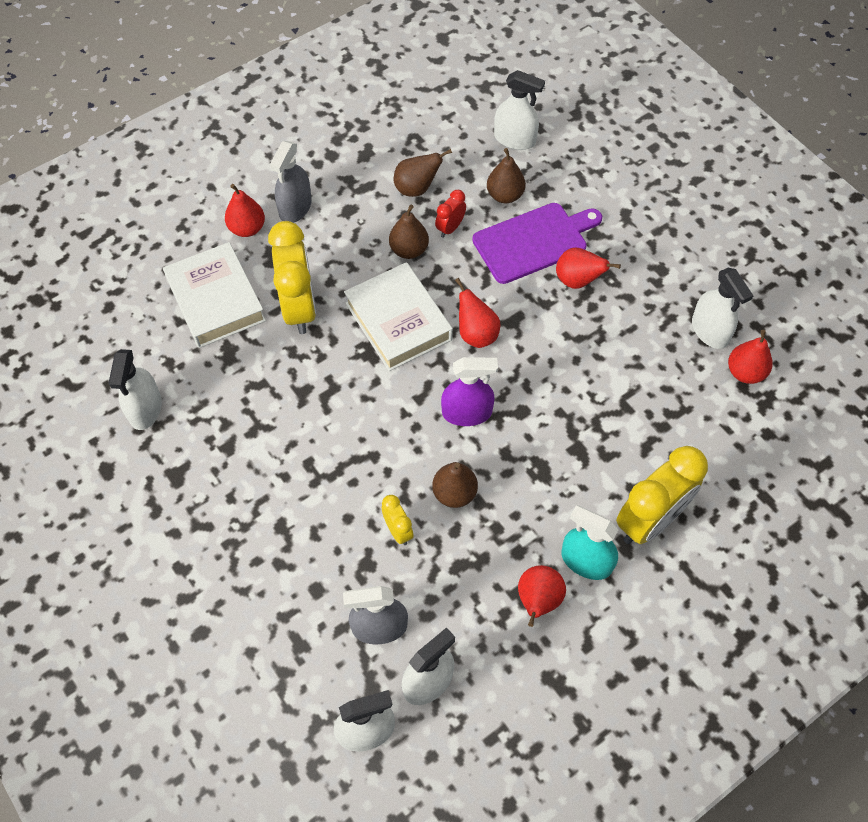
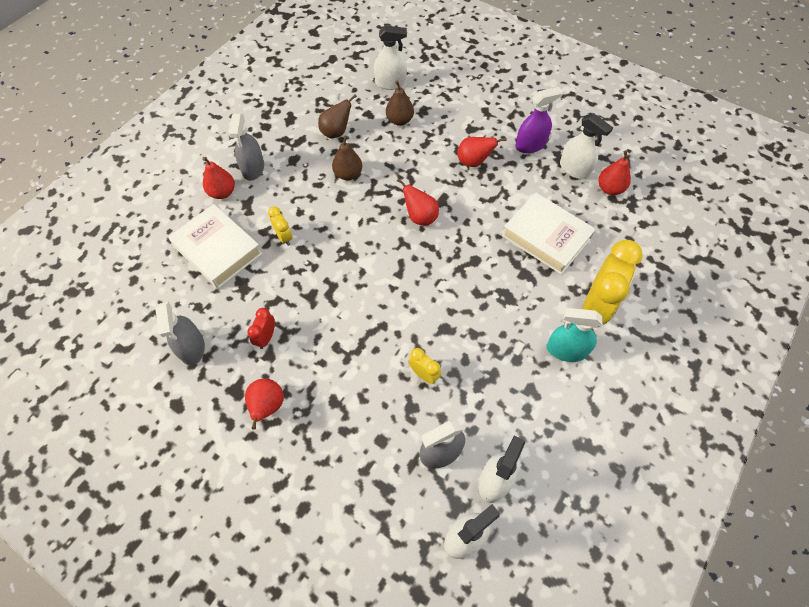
camera: 20 degrees left, 0 degrees up
(145, 409) = (192, 347): white spray bottle -> grey spray bottle
(299, 308) = (284, 237): yellow clock -> yellow clock, size x0.47
(398, 321) = (361, 225): white book -> white book (546, 237)
(450, 228) = (371, 152): red clock -> red clock (266, 337)
(454, 493) = (453, 333): brown pear -> none
(467, 413) = (437, 273): purple spray bottle -> purple spray bottle (530, 145)
(534, 242) = (433, 145): purple cutting board -> none
(538, 600) = (546, 390): red pear -> red pear (267, 406)

